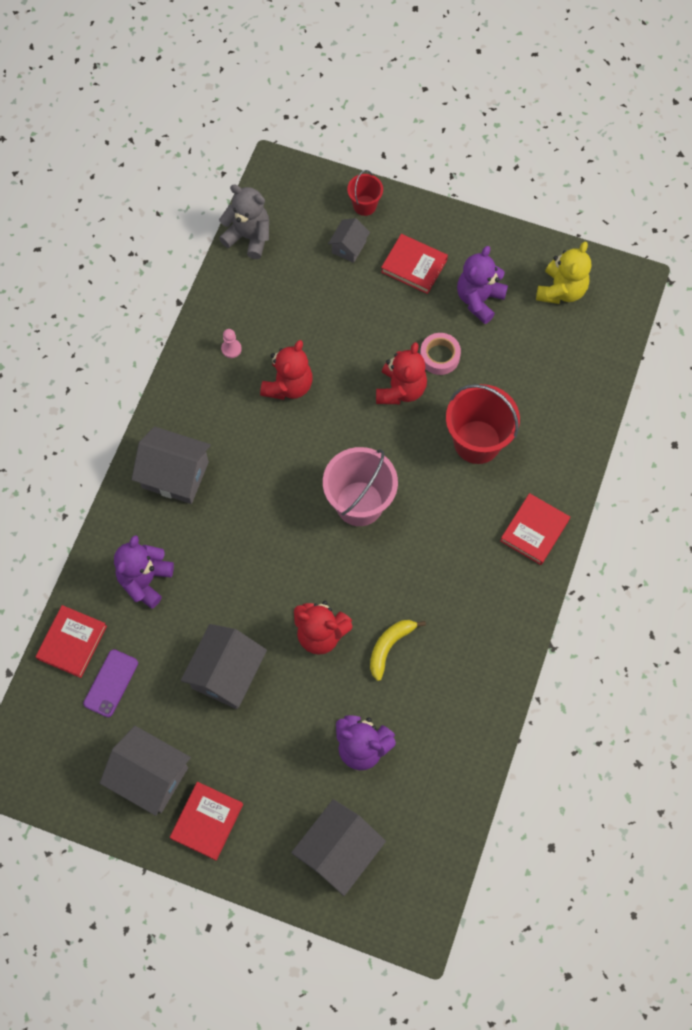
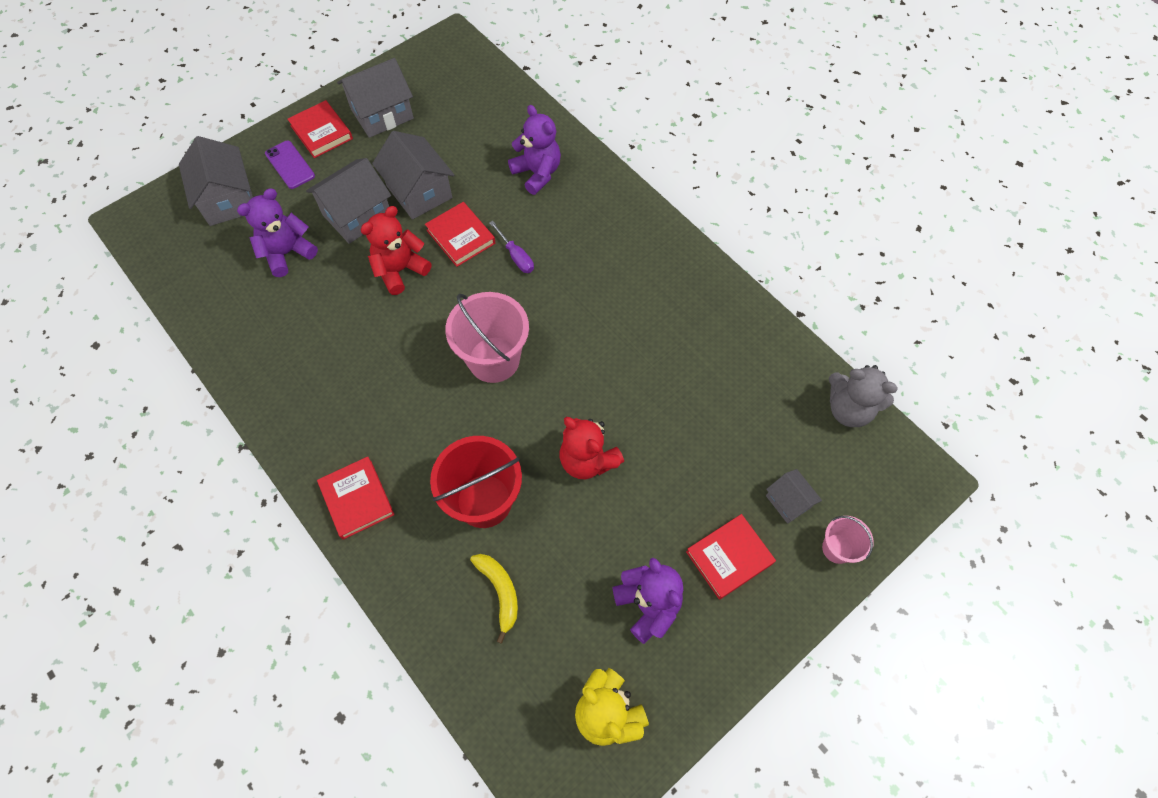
camera: 120 degrees right, 5 degrees down
(72, 642) = (520, 109): red book -> red book (461, 237)
(111, 683) = (470, 119): purple phone -> purple phone (290, 165)
(175, 475) = (618, 232): grey house -> grey house (357, 215)
(231, 349) = (722, 332): pink pawn -> none
(248, 237) = (848, 409): grey teddy bear -> grey teddy bear turned 60 degrees clockwise
(249, 545) = (516, 256): none -> purple screwdriver
(288, 385) = (653, 361): red teddy bear -> none
(364, 205) = (837, 548): red bucket -> pink bucket
(389, 646) = (349, 314): yellow banana -> yellow banana (500, 592)
(439, 356) = (602, 520): pink tape -> none

